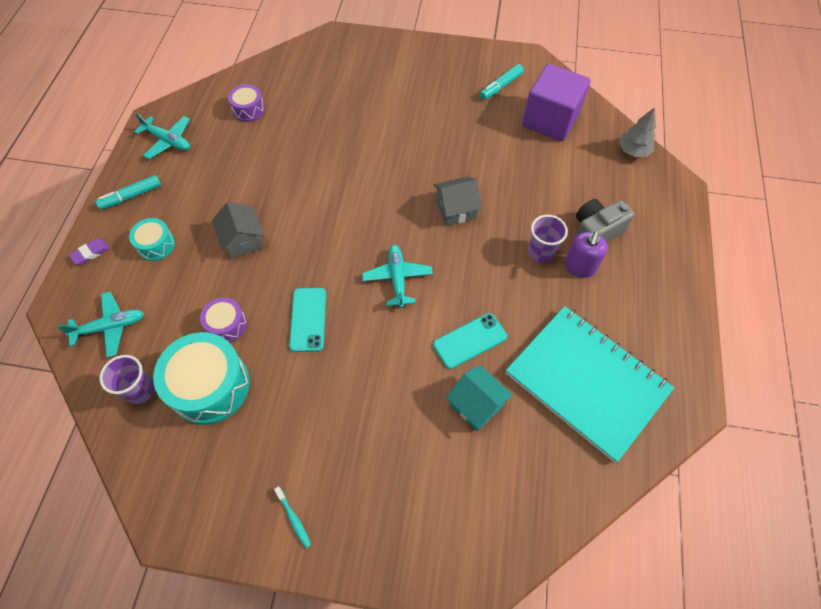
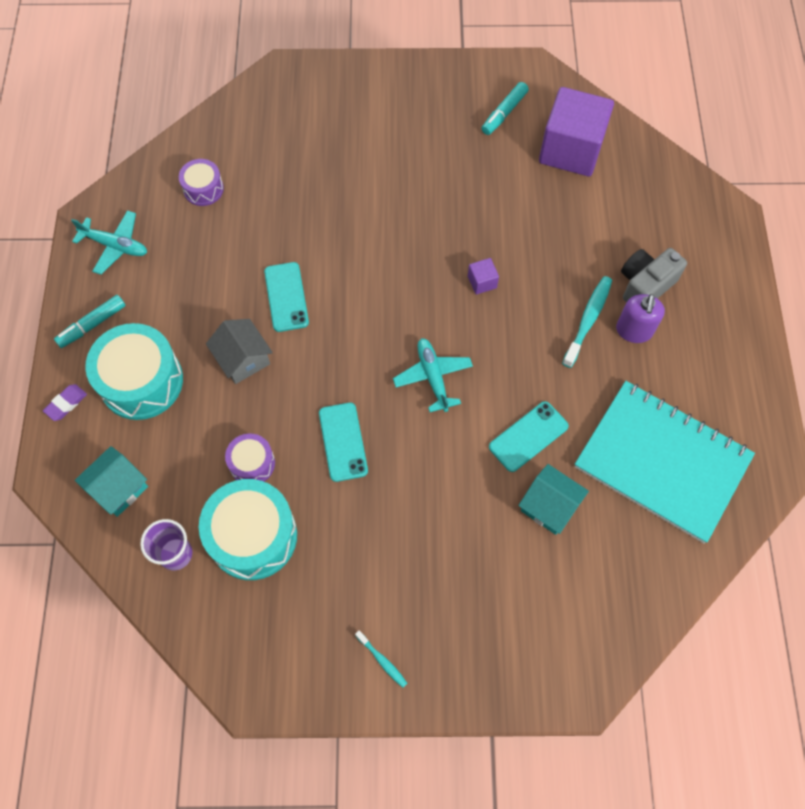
camera: 10 degrees left, 5 degrees up
(110, 327) = (118, 488): turquoise plane -> turquoise house
(156, 245) = (141, 381): turquoise drum -> turquoise drum, size x1.88
(292, 197) = (286, 297): none -> turquoise phone
(456, 209) = (482, 282): grey house -> purple cube
(541, 252) = (588, 320): purple cup -> turquoise toothbrush
(633, 151) = (673, 177): grey tree -> none

